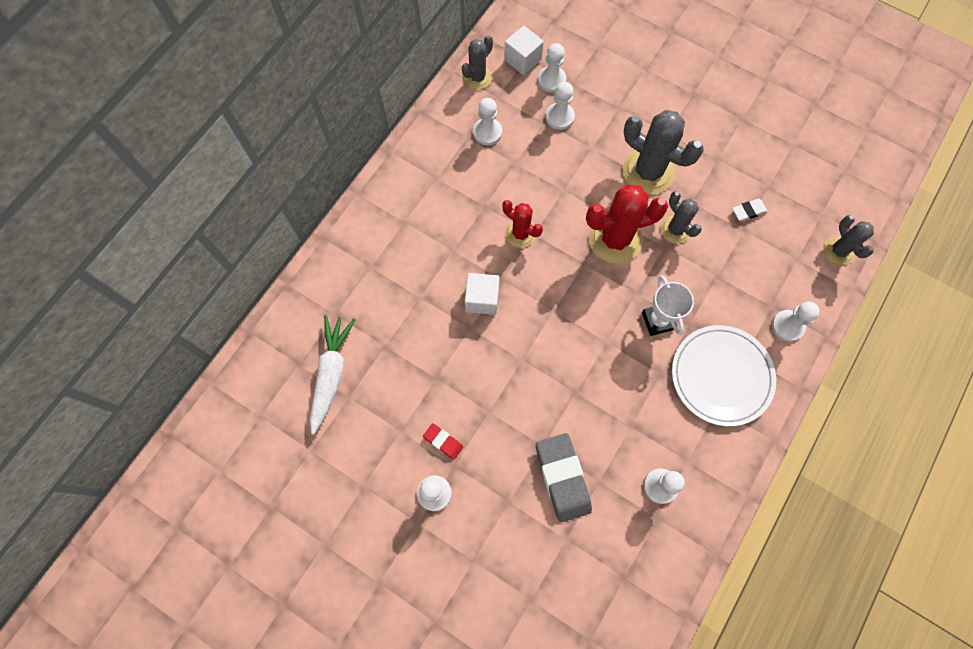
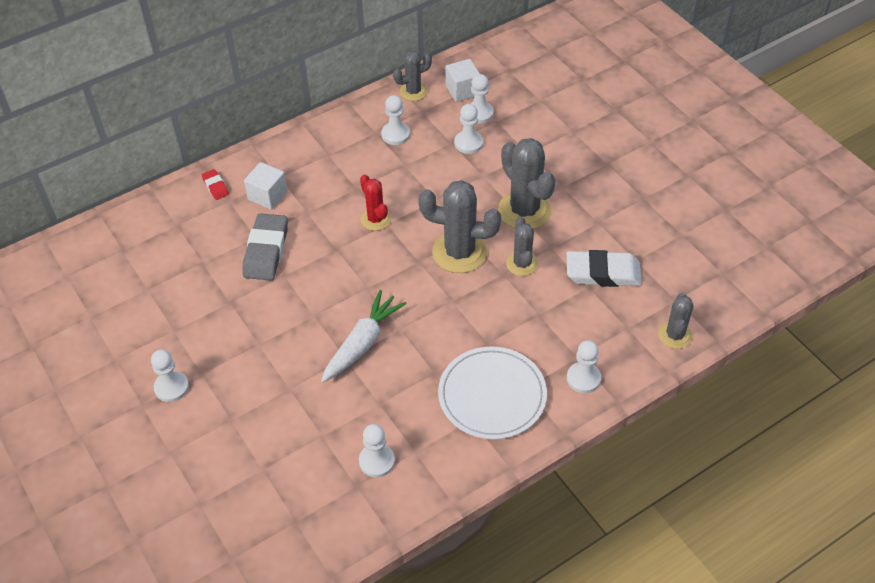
camera: 25 degrees right, 20 degrees down
(331, 374) = (145, 267): white carrot -> white carrot (362, 343)
(443, 441) = (205, 351): red eraser -> red eraser (215, 186)
(482, 299) = (309, 257): white cube -> white cube (267, 195)
(562, 478) = (291, 419): grey eraser -> grey eraser (266, 251)
(615, 239) = (459, 252): red cactus -> grey cactus
(658, 320) = (459, 329): white trophy -> none
(748, 211) = (603, 273): white eraser -> white eraser, size x2.03

